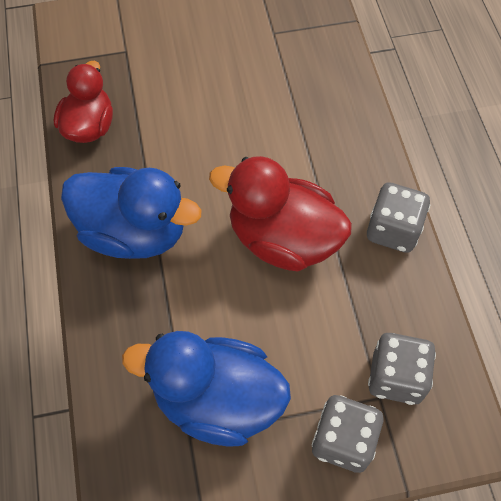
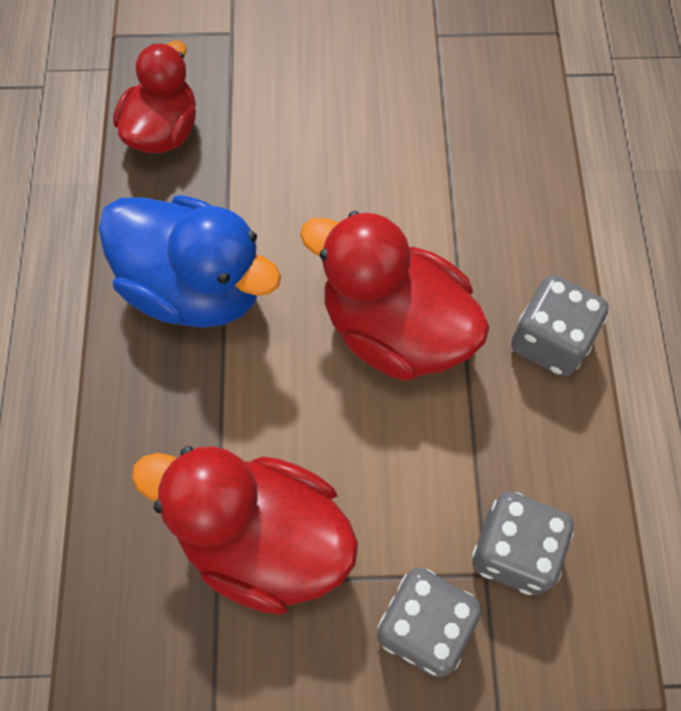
camera: 10 degrees right, 5 degrees up
(217, 400) = (263, 539): blue duck -> red duck

